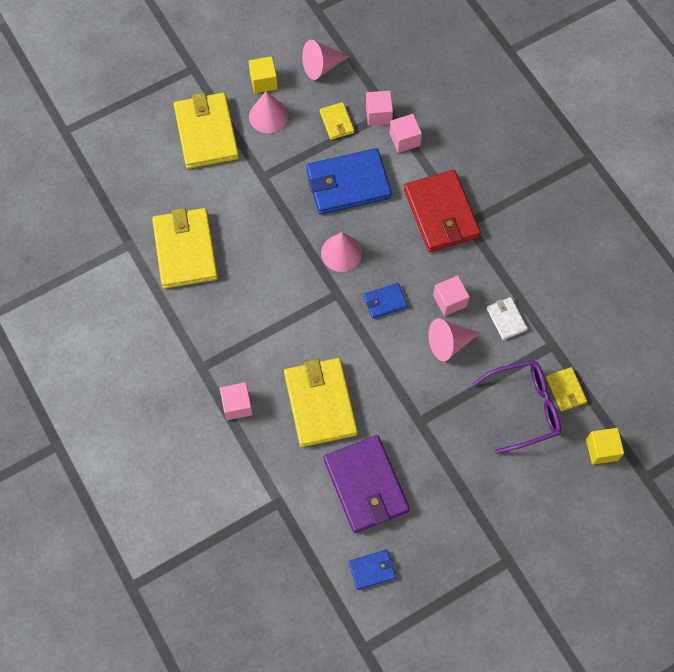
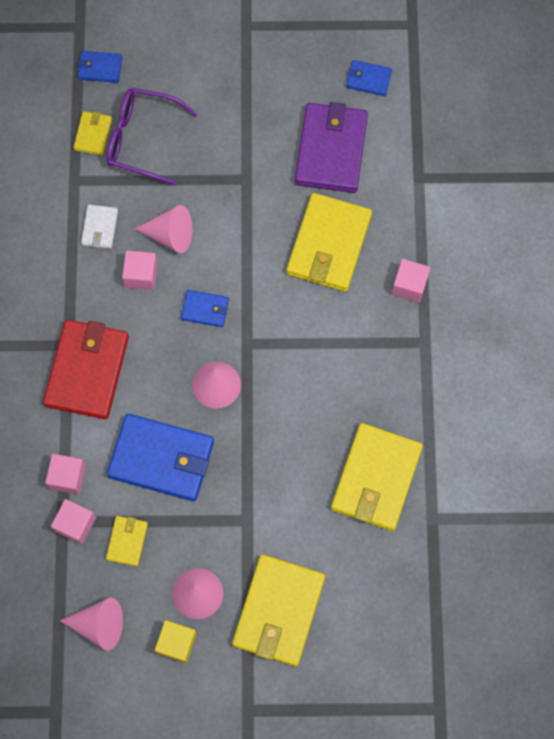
camera: 150 degrees left, 5 degrees up
(601, 449) = (100, 68): yellow cube -> blue wallet

